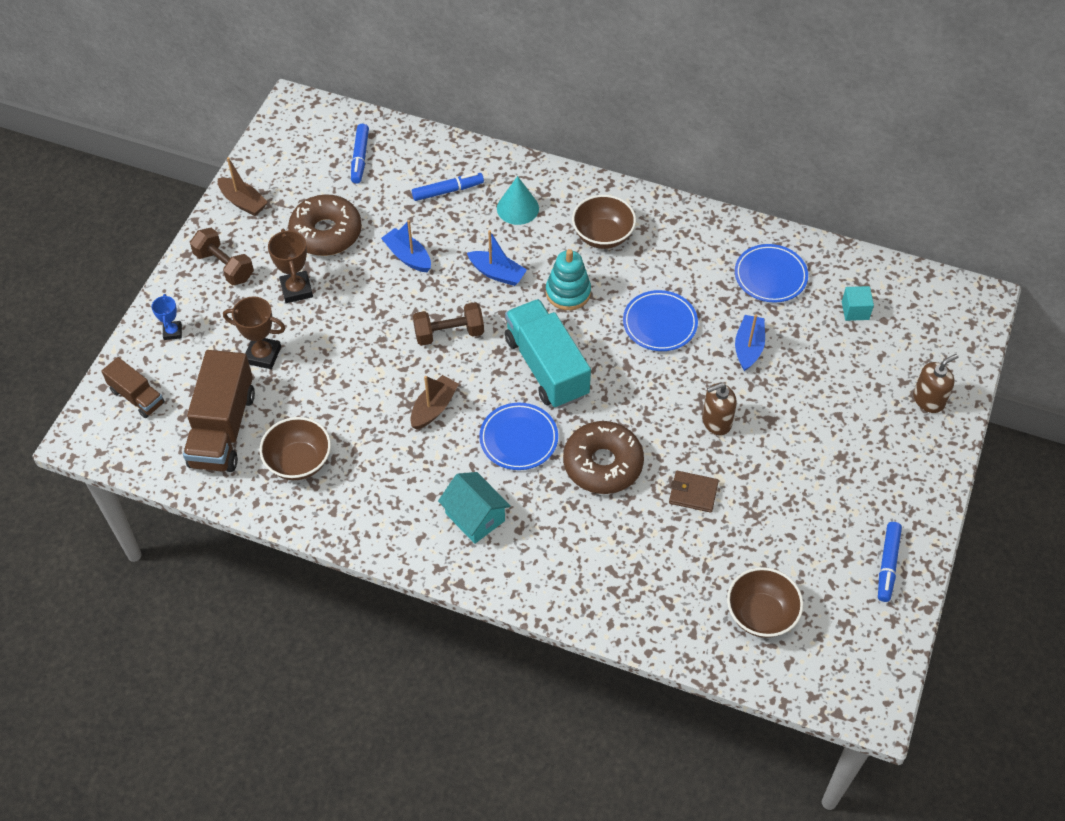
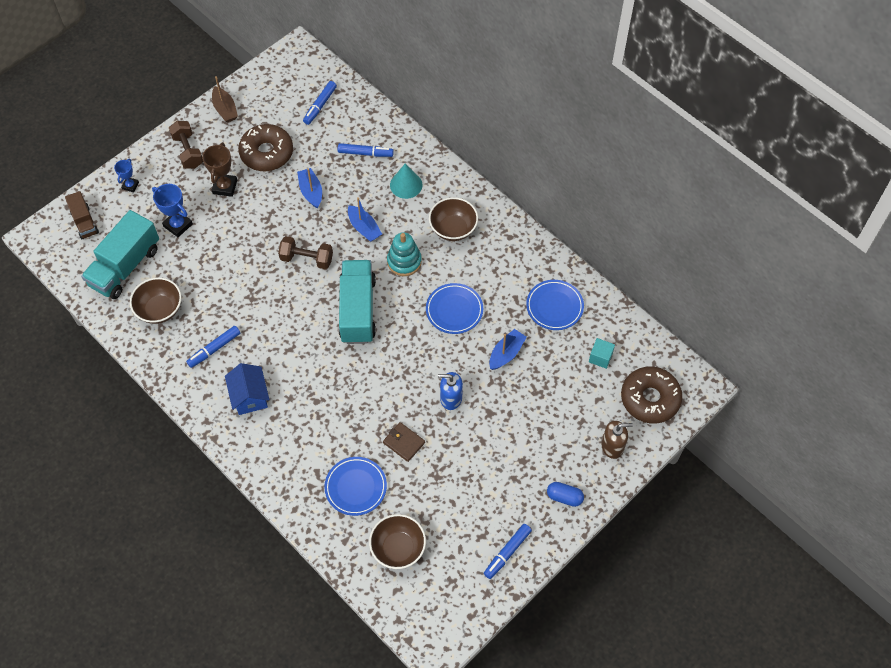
camera: 25 degrees right, 5 degrees up
(223, 429) = (125, 267): brown truck -> turquoise truck
(263, 355) = (178, 225): brown trophy -> blue trophy
(396, 480) = (214, 349): none -> blue marker
(434, 408) = (266, 308): brown boat -> none
(475, 517) = (249, 396): turquoise house -> blue house
(518, 439) = (309, 354): blue plate -> blue plate (355, 487)
(602, 464) = (355, 395): brown donut -> brown donut (650, 399)
(716, 421) = (451, 398): brown soap dispenser -> blue soap dispenser
(911, 476) = (564, 497): none -> blue capsule

